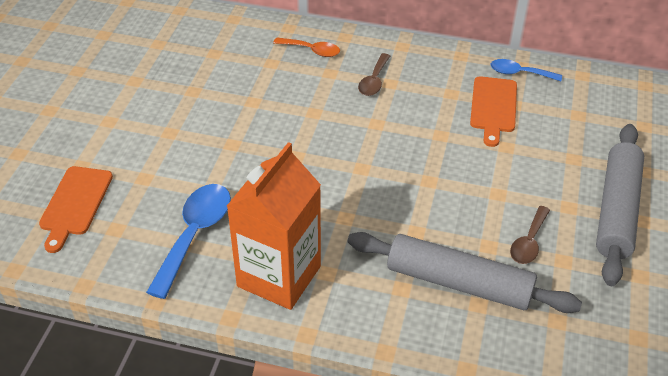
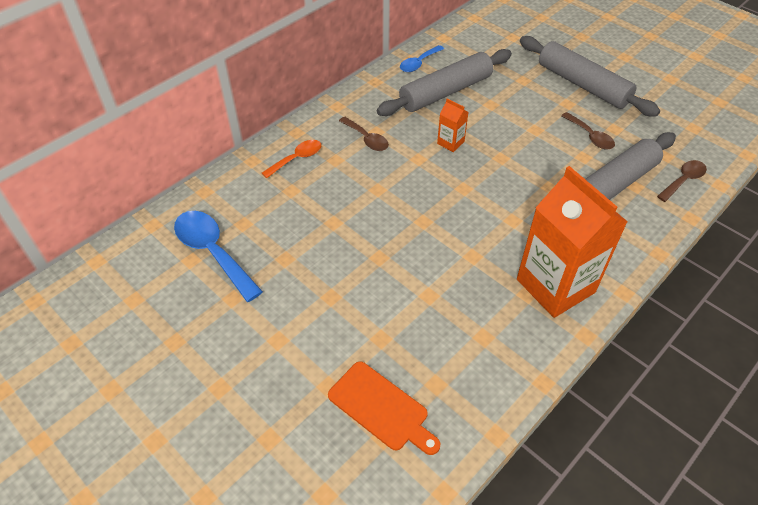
camera: 60 degrees left, 5 degrees up
(195, 234) = (477, 325): blue spoon -> blue spoon (213, 252)
(419, 137) = (450, 142): none -> orange carton
(493, 107) = (445, 92): orange cutting board -> grey rolling pin
(526, 348) = (683, 180): none -> brown spoon

